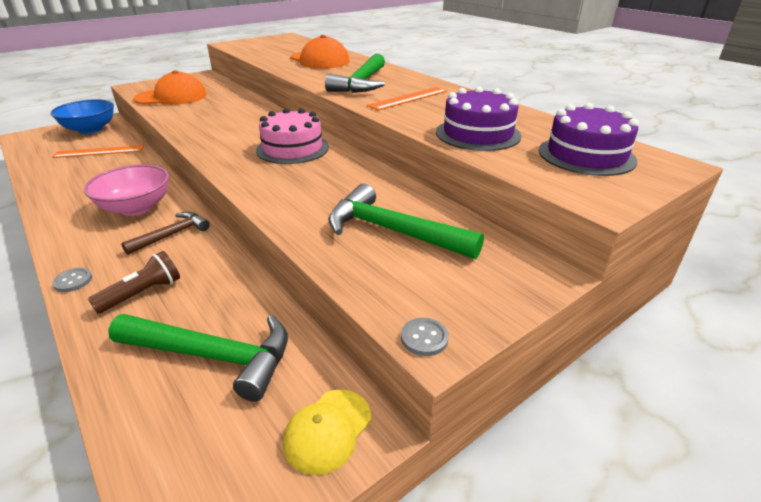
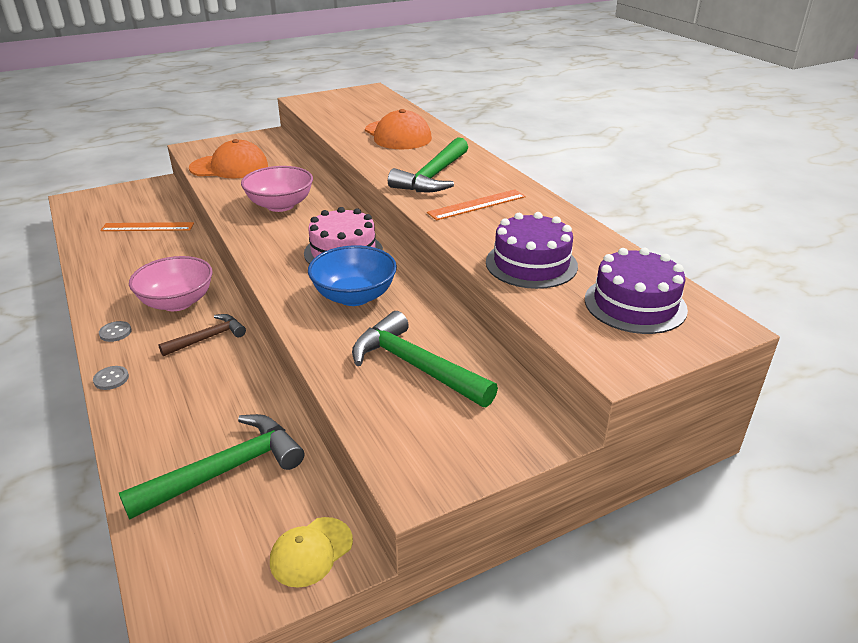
camera: 10 degrees right, 0 degrees up
(90, 130) = (141, 196): blue bowl -> blue bowl (354, 296)
(142, 293) = (172, 400): brown flashlight -> none
(212, 356) = (225, 470): green hammer -> green hammer turned 60 degrees counterclockwise
(224, 120) = (280, 205): none -> pink bowl
(424, 338) = (406, 481): grey button -> grey button (115, 332)

